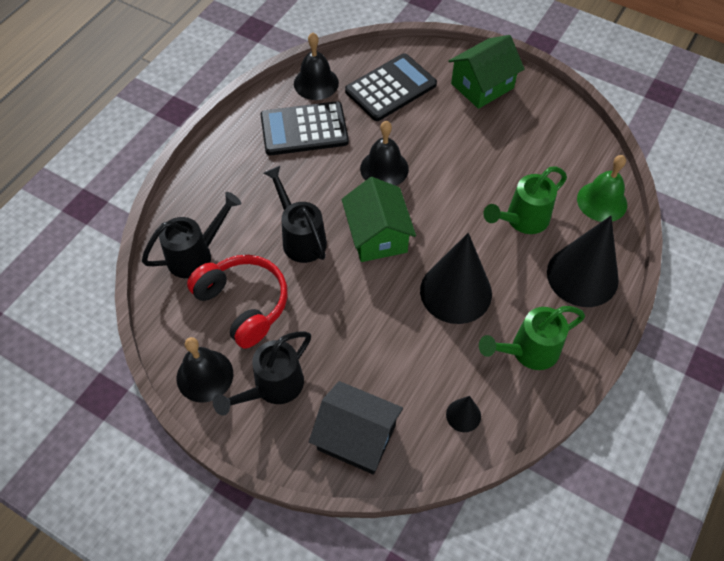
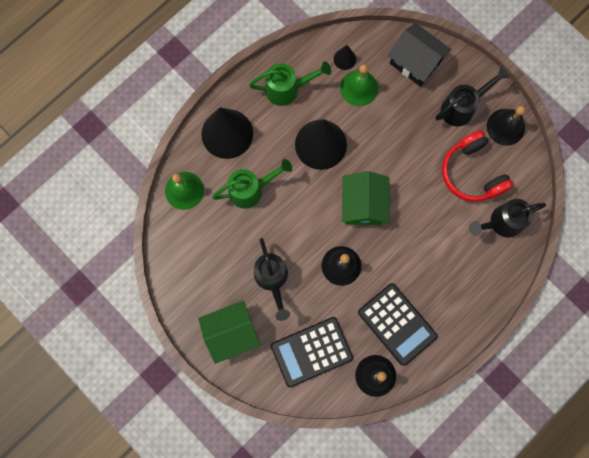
camera: 165 degrees left, 20 degrees up
(300, 238) = (421, 217): black watering can -> black watering can (272, 279)
(304, 129) = (397, 324): black calculator -> black calculator turned 45 degrees clockwise
(428, 378) = (359, 88): none -> green bell

